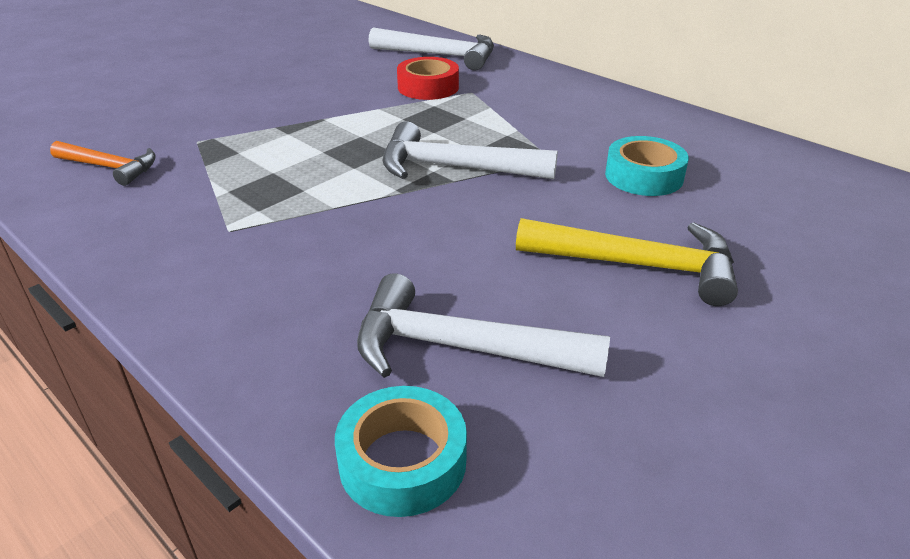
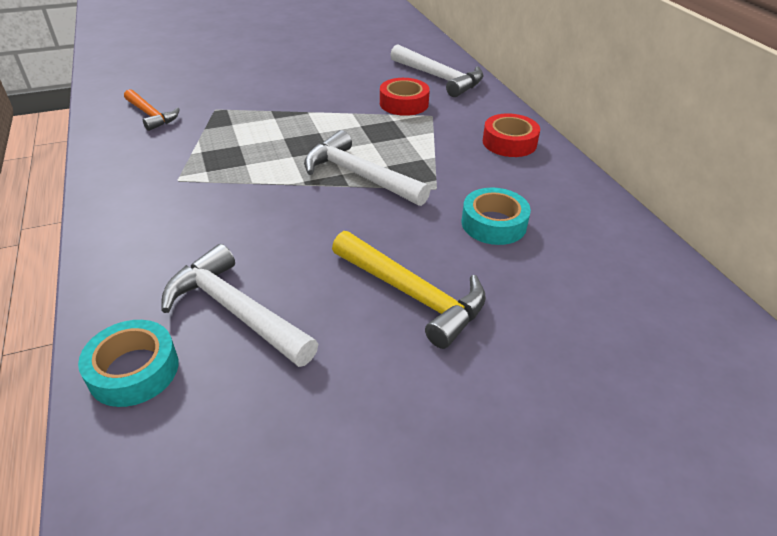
camera: 25 degrees right, 5 degrees up
(578, 99) = (509, 142): none -> red tape

